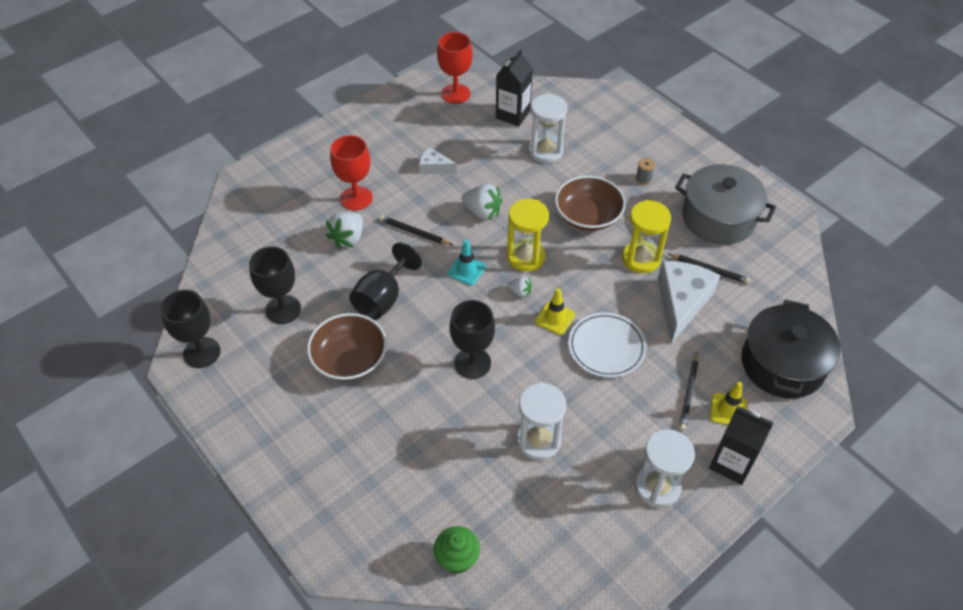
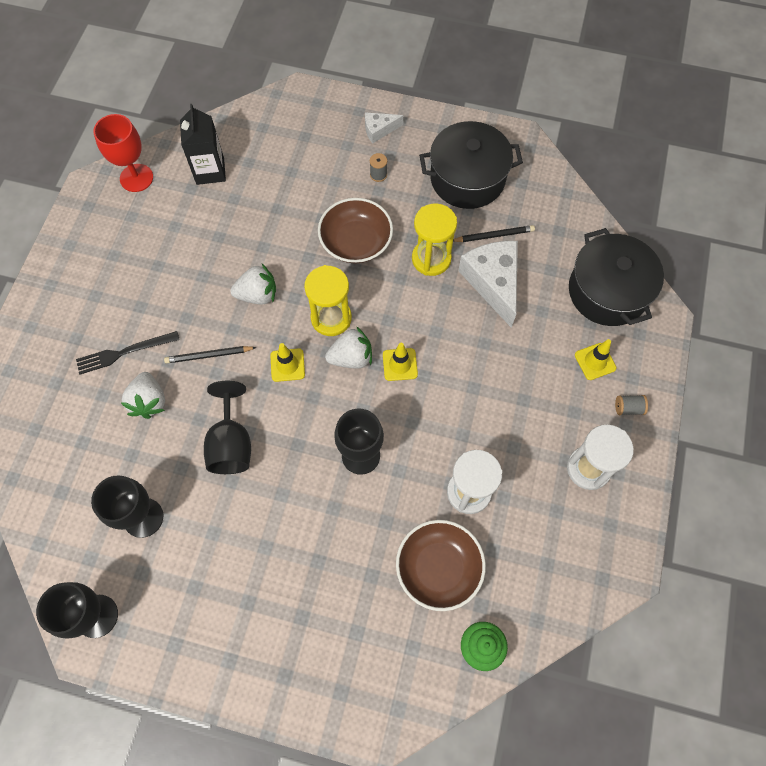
camera: 35 degrees left, 15 degrees up
(349, 359) = (247, 525): brown bowl -> brown bowl (438, 568)
(356, 198) = (124, 353): red goblet -> black fork
(434, 167) = (176, 273): white cheese -> white cheese (379, 130)
(466, 270) = (287, 365): turquoise traffic cone -> yellow traffic cone
(520, 292) = (351, 357): white strawberry -> white strawberry, size x1.78
(545, 151) = (270, 194): white hourglass -> none
(606, 347) = (462, 365): white plate -> none
(688, 393) = (555, 366): black pencil -> none
(718, 218) = (467, 178): grey pot -> black pot
(731, 463) = (628, 408): black carton -> grey spool

